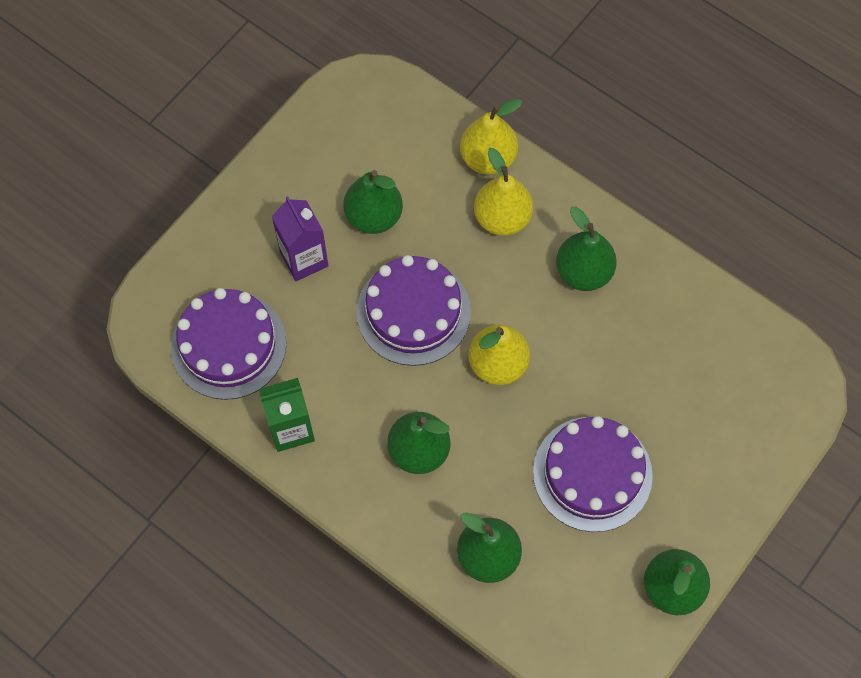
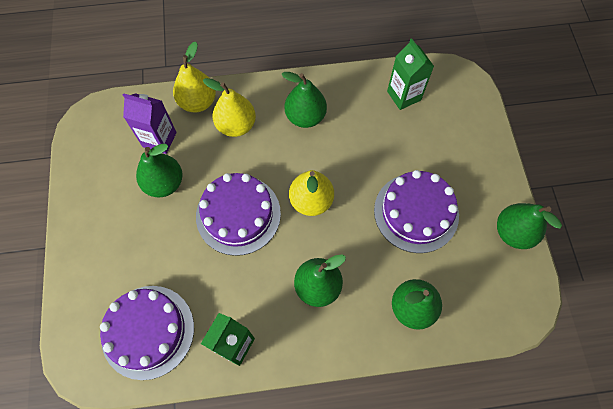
camera: 45 degrees left, 0 degrees up
(304, 259) = (146, 241): purple carton -> purple carton (159, 139)
(716, 344) = (404, 95): none -> green carton

